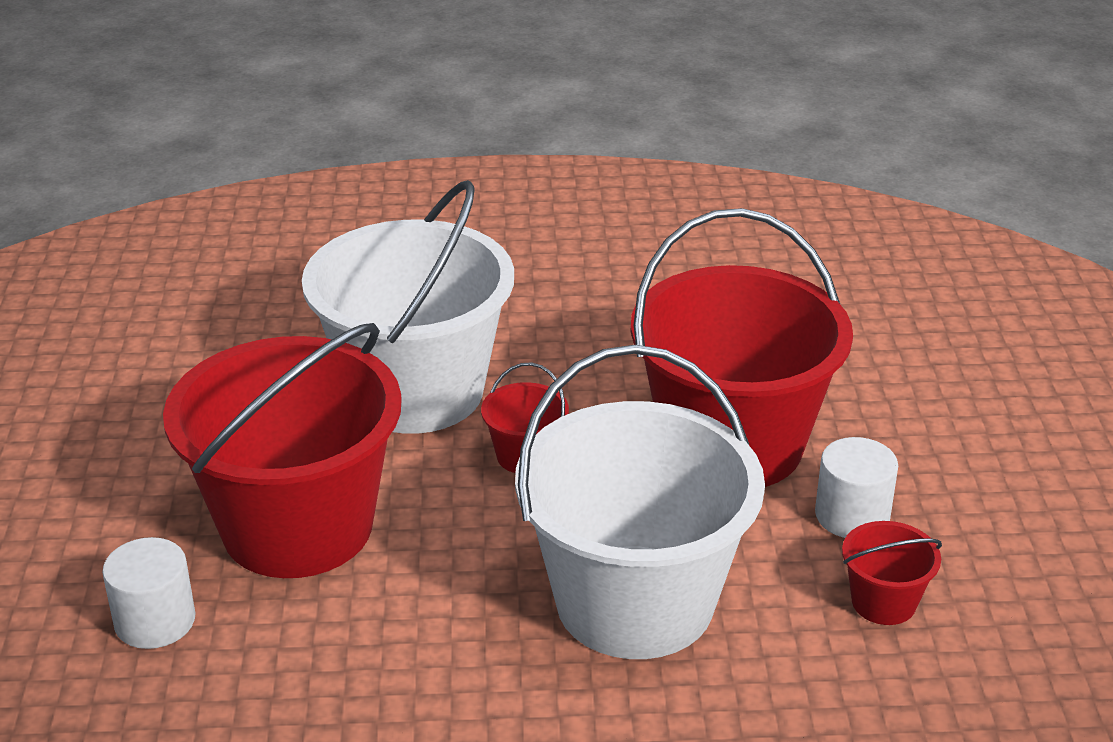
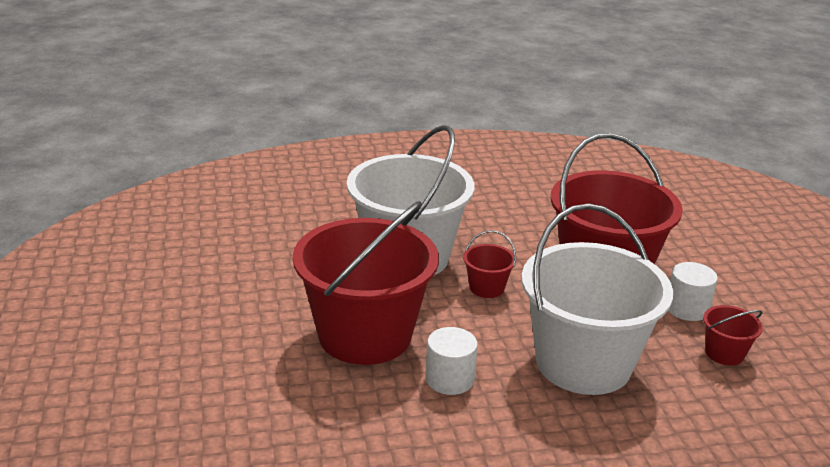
camera: 10 degrees left, 5 degrees down
(155, 621) = (296, 394): white cylinder -> white cylinder (449, 379)

